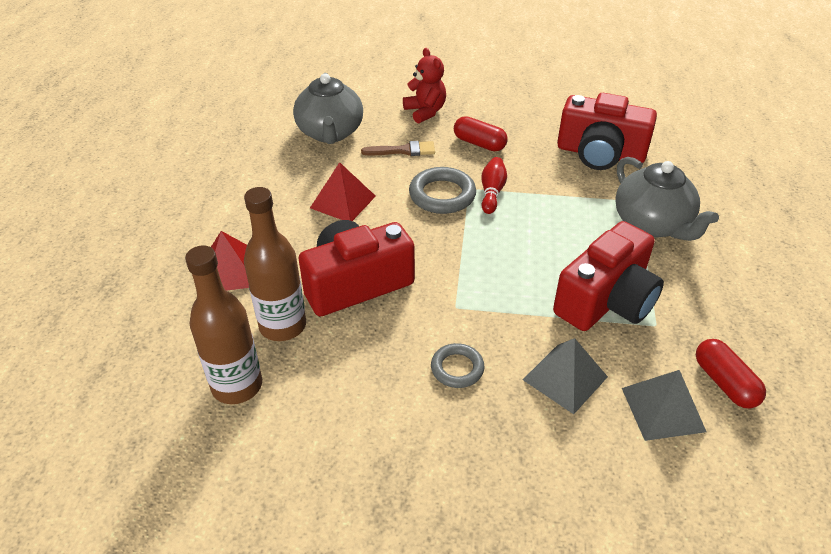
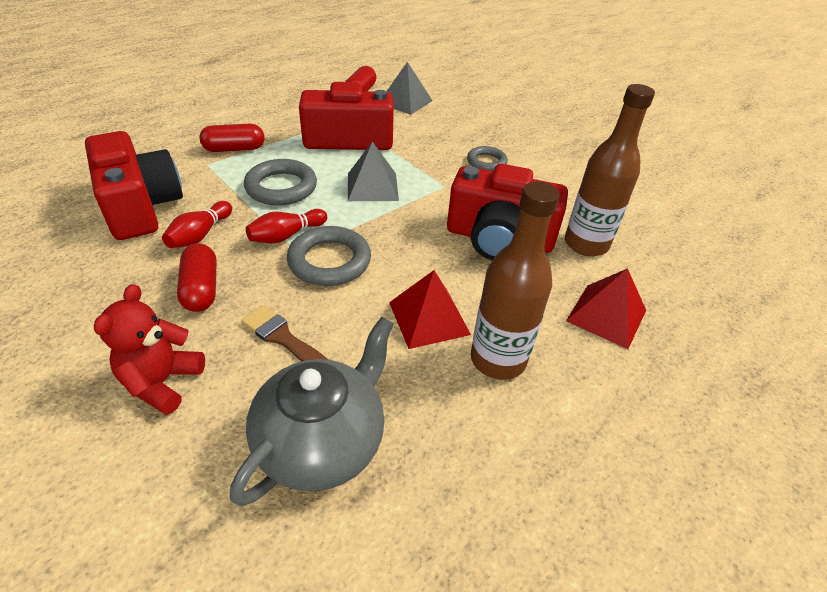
camera: 140 degrees left, 0 degrees up
(237, 386) = (646, 228): brown bottle -> brown bottle (498, 359)
(536, 162) = (200, 235): none -> red bowling pin
(558, 219) = (281, 187): none -> grey ring
(565, 378) = (432, 130): grey pyramid -> grey pyramid (372, 186)
(652, 224) = (234, 149): grey teapot -> red capsule

